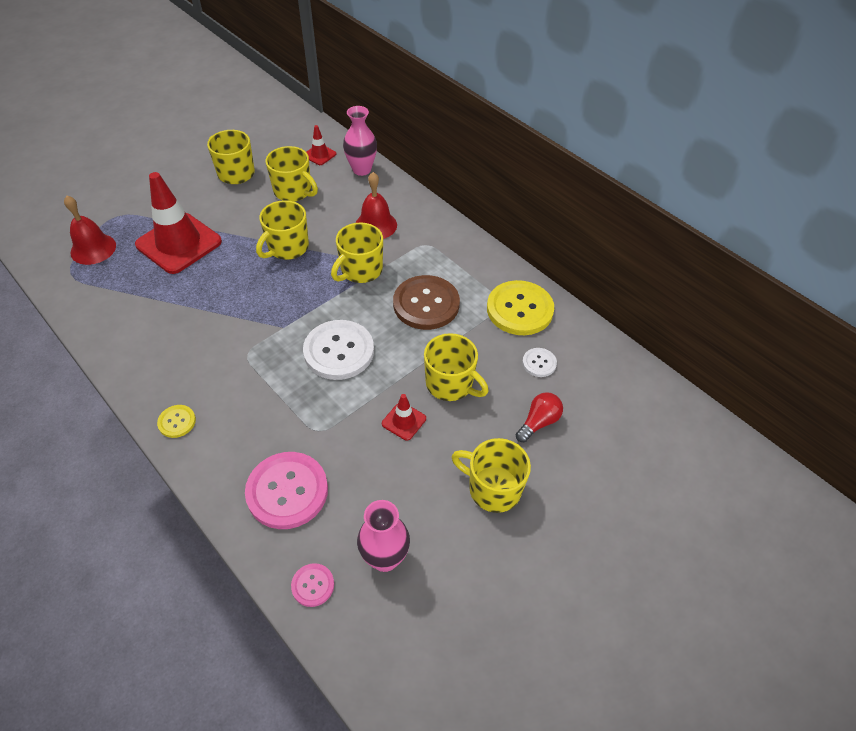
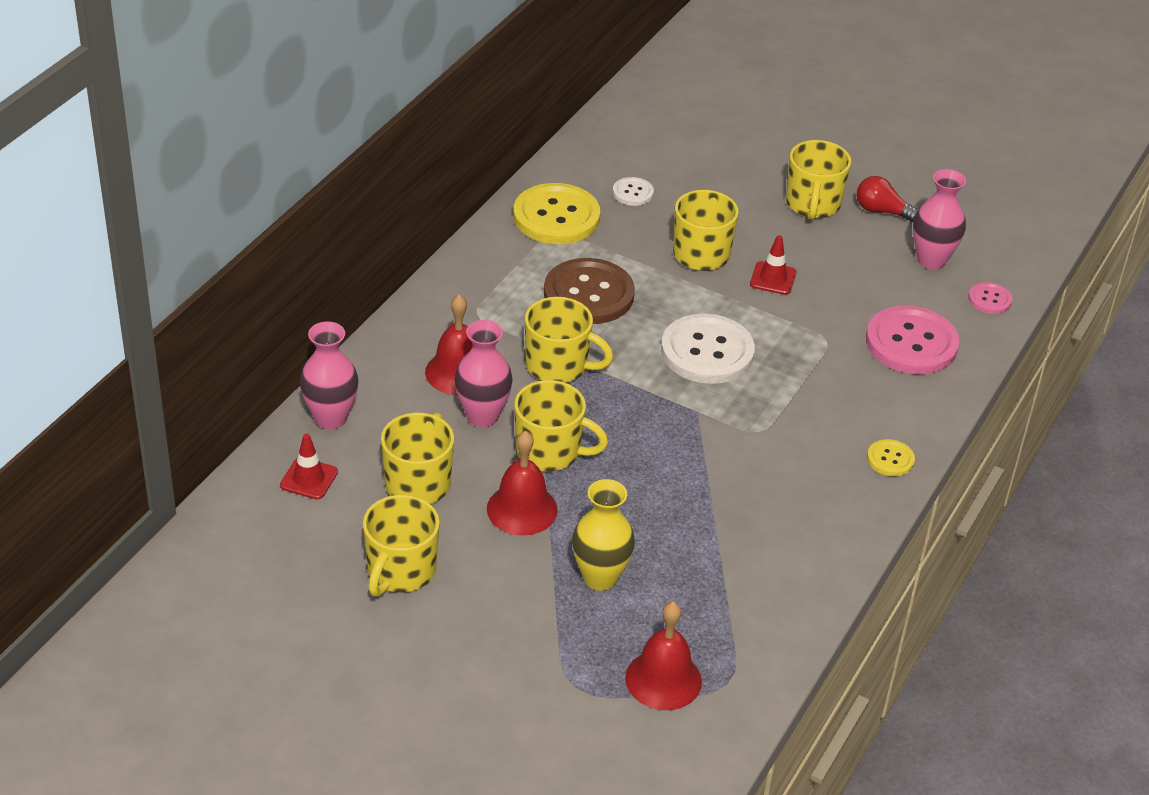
camera: 110 degrees left, 10 degrees down
(179, 243) = (600, 577): red traffic cone -> yellow vase
(249, 225) = (522, 509): none -> red bell
(332, 227) = (482, 416): none -> pink vase
(539, 422) = (714, 184): red light bulb -> red light bulb (881, 211)

